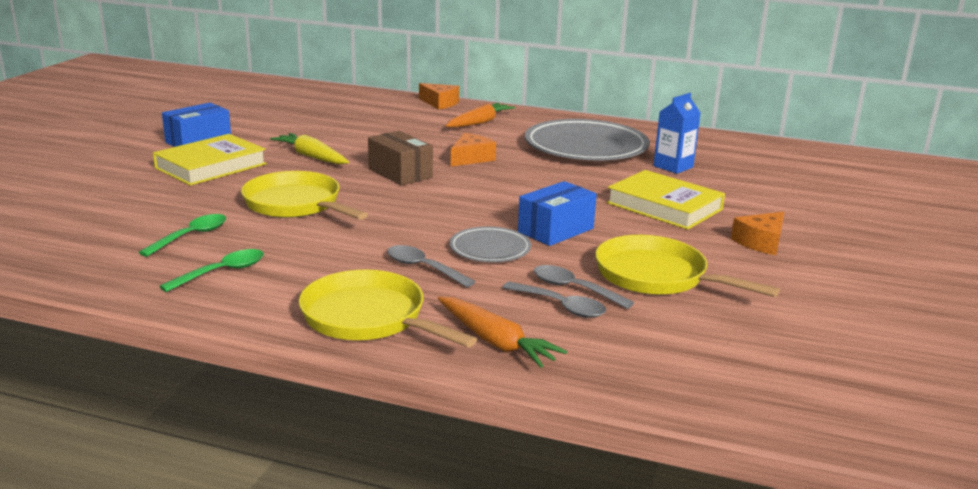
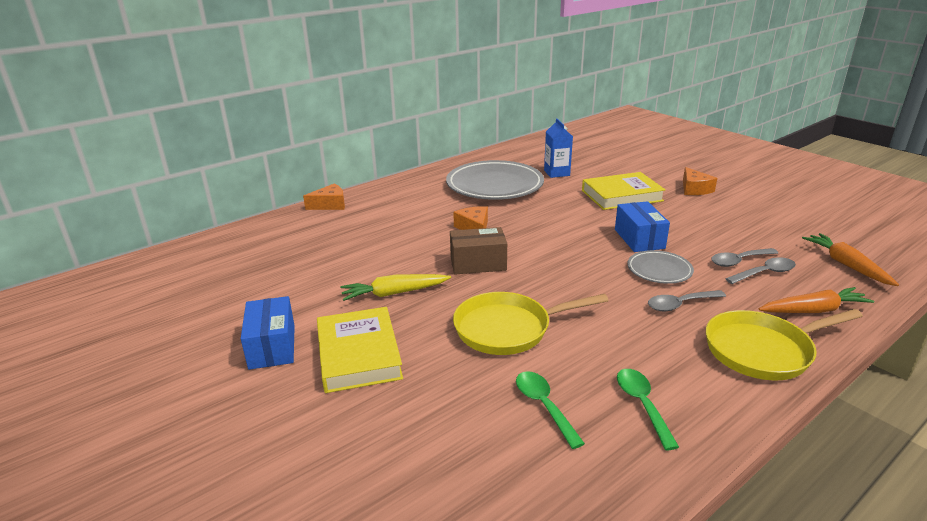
camera: 55 degrees left, 5 degrees up
(479, 123) = (398, 203): orange carrot -> orange carrot (846, 265)
(657, 276) = (730, 231): yellow pan -> none

